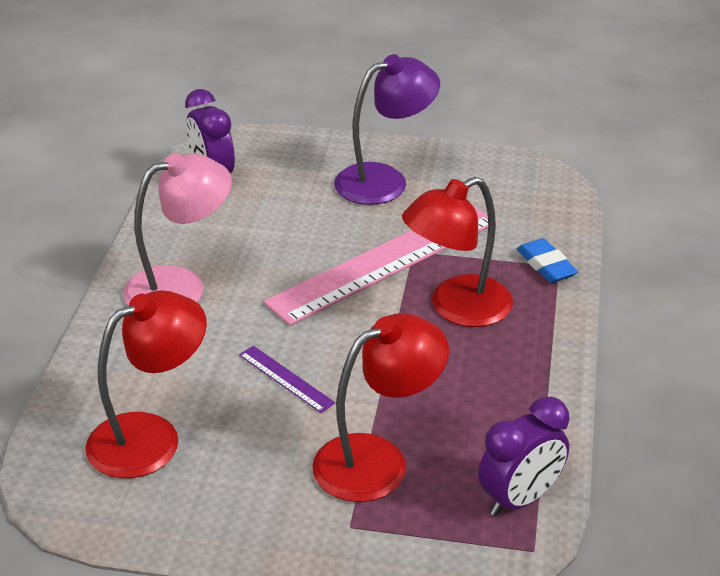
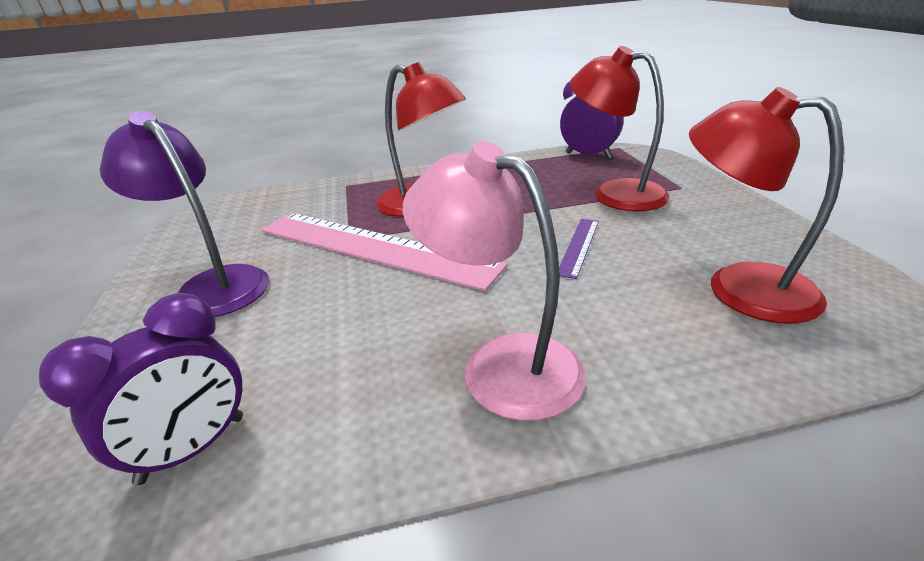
camera: 110 degrees left, 5 degrees down
(546, 265) = (347, 188): blue eraser -> none

